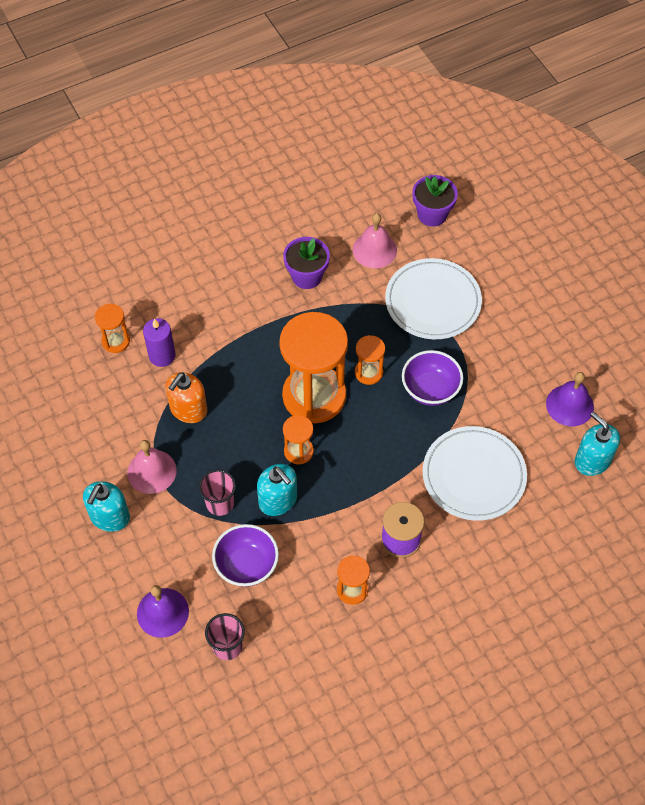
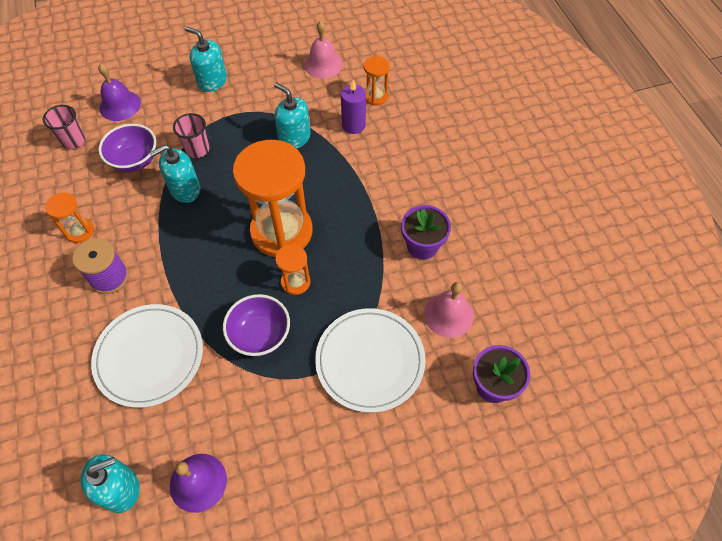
camera: 100 degrees right, 0 degrees up
(151, 471) = (243, 109): pink bell -> pink bell (323, 64)
(188, 409) = (294, 138): orange soap dispenser -> turquoise soap dispenser
(298, 451) = (227, 211): orange hourglass -> none

